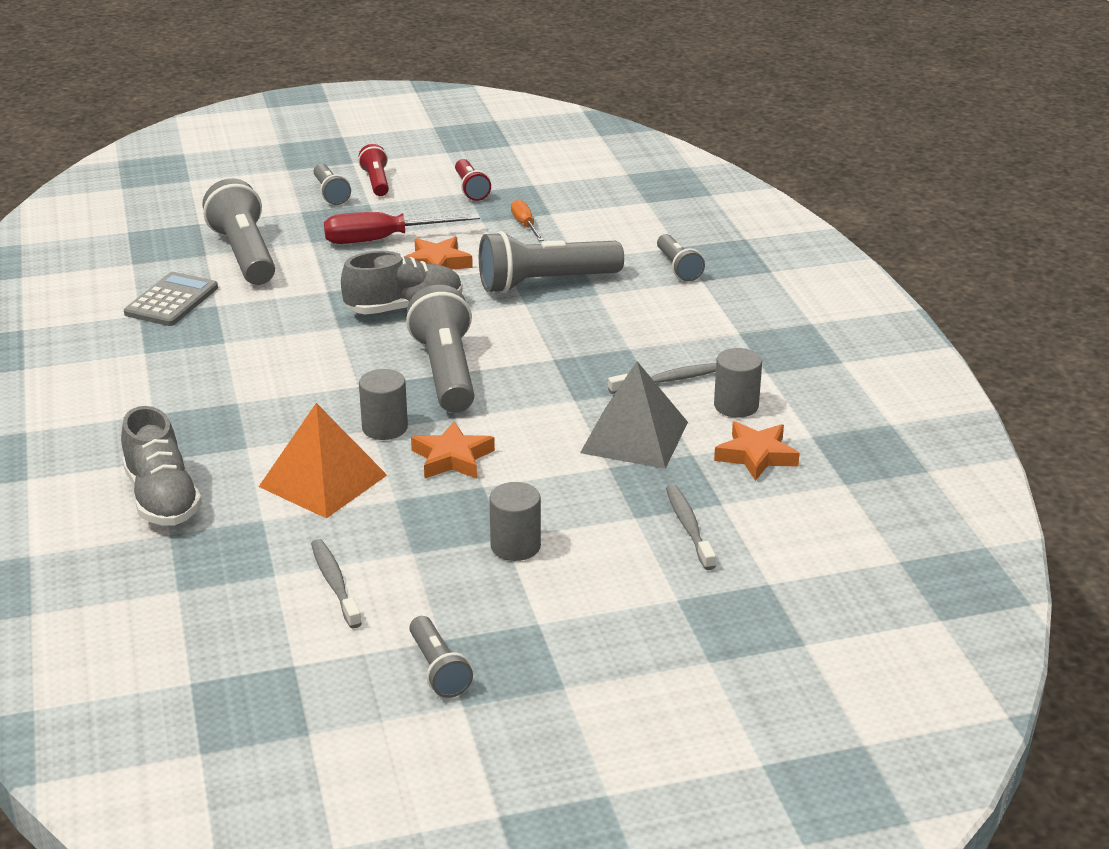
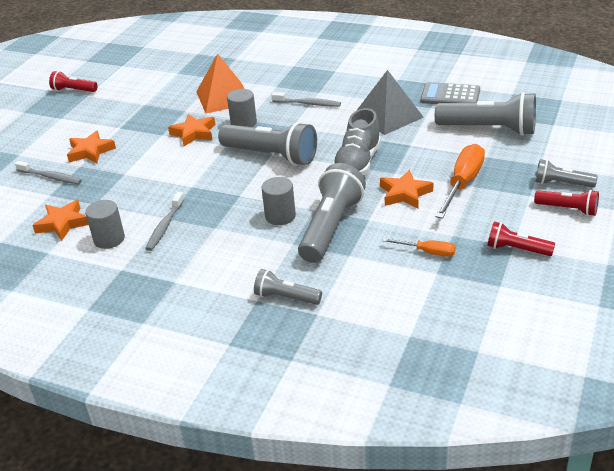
camera: 130 degrees right, 5 degrees up
(162, 498) = (262, 61): grey shoe -> none
(171, 300) = (450, 96): grey calculator -> grey calculator turned 135 degrees clockwise
(335, 583) = (152, 83): grey toothbrush -> grey toothbrush (308, 104)
(382, 239) = (462, 183): red screwdriver -> orange screwdriver
(438, 669) = (73, 90): grey flashlight -> red flashlight
(515, 546) = (110, 128): grey cylinder -> grey cylinder (280, 216)
(593, 528) = (90, 151): none -> orange star
(634, 437) = (134, 191): grey pyramid -> grey pyramid (387, 116)

